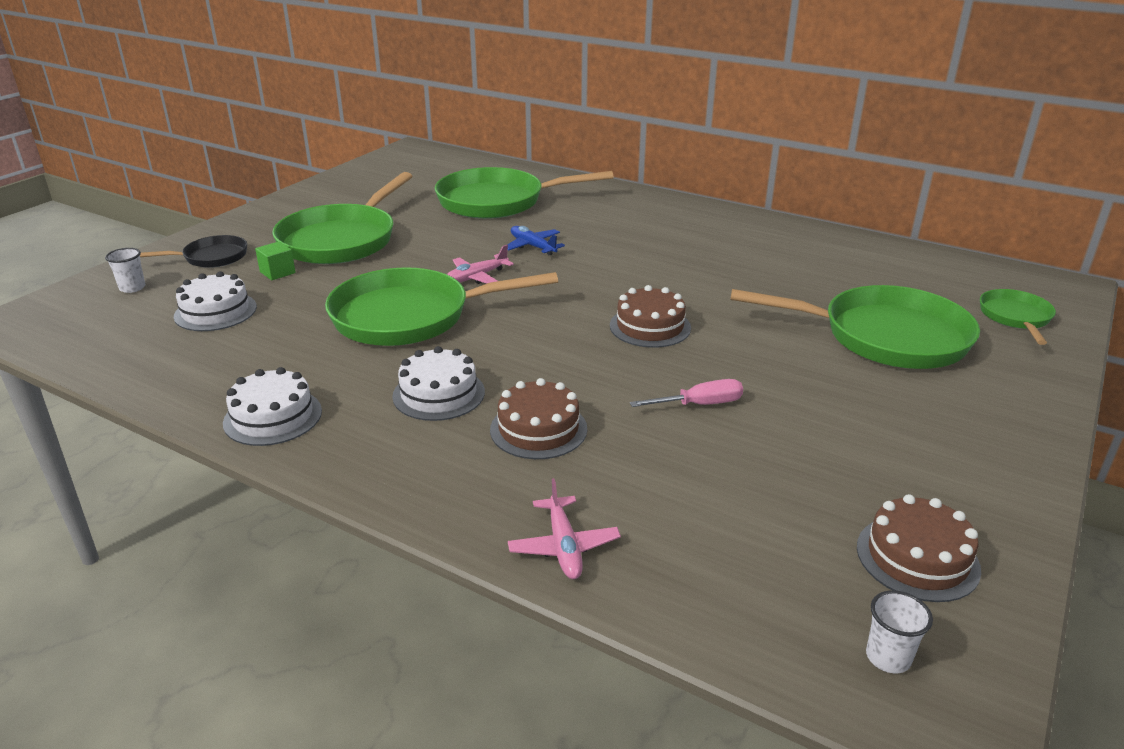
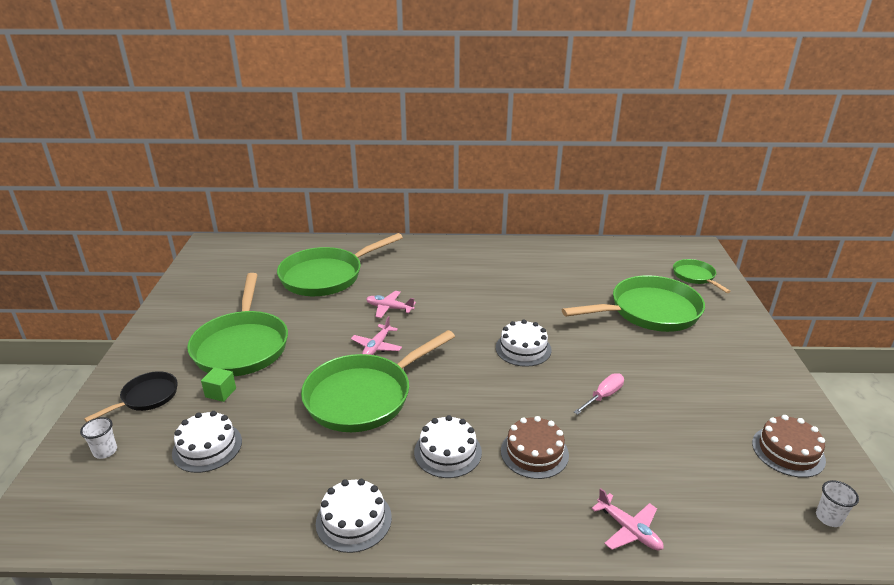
camera: 30 degrees left, 0 degrees up
(533, 246) = (389, 308): blue plane -> pink plane
(650, 326) = (523, 349): brown cake -> white cake

